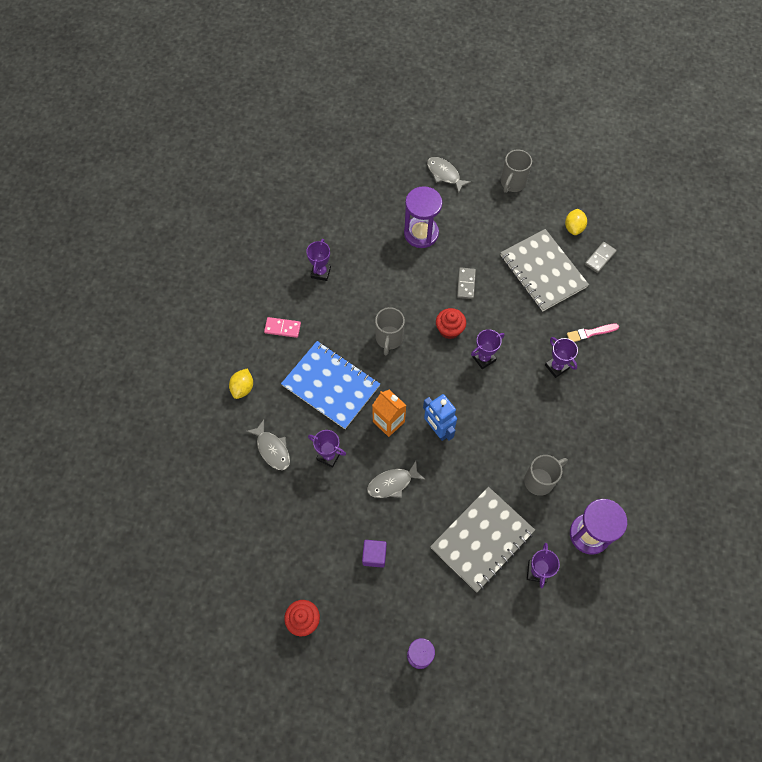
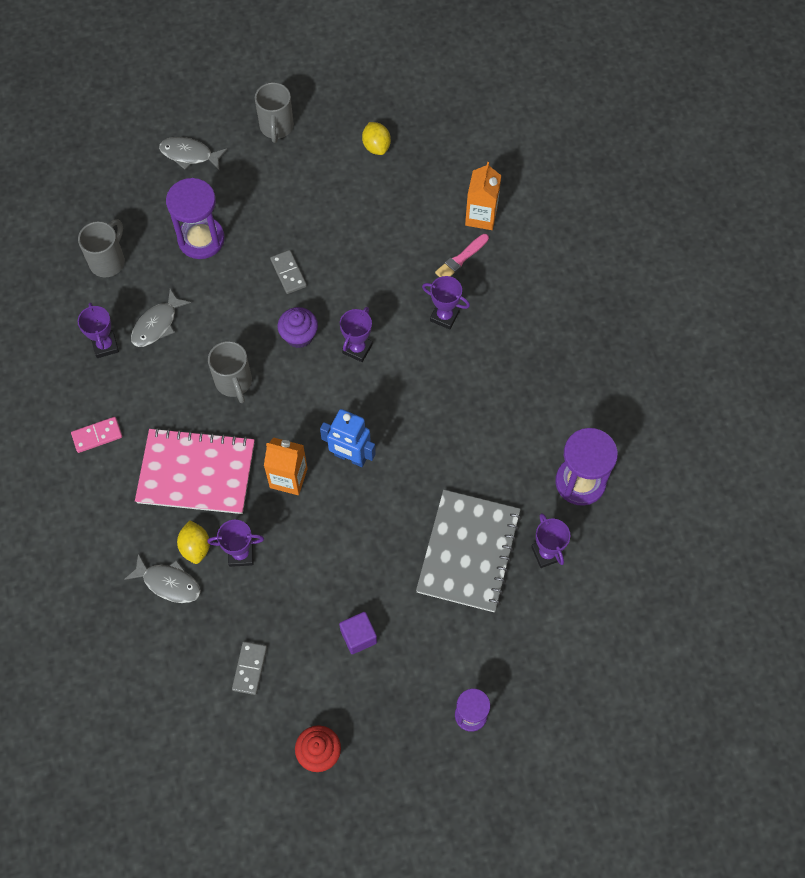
camera: 30 degrees left, 0 degrees up
(243, 388) = (90, 531): yellow lemon -> yellow lemon (195, 547)
(331, 386) = (196, 472): blue notebook -> pink notebook
(392, 483) = (333, 545): grey fish -> grey fish (157, 324)
(449, 329) = (299, 335): red cupcake -> purple cupcake
(540, 480) = (495, 452): grey mug -> grey mug (108, 261)
(543, 271) = (369, 214): grey notebook -> none
(600, 258) = (425, 167): grey domino -> grey domino (249, 668)
(621, 310) = (481, 216): none -> orange carton

